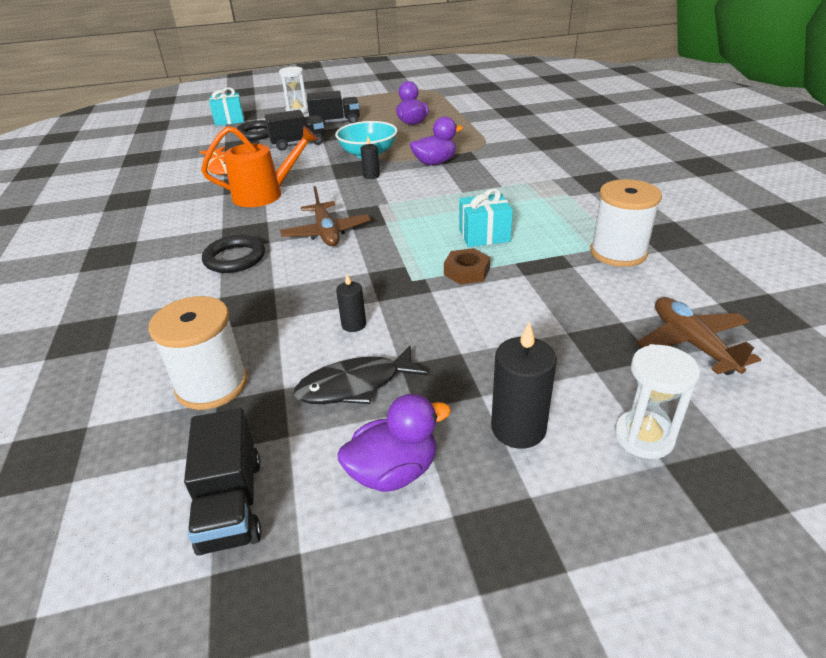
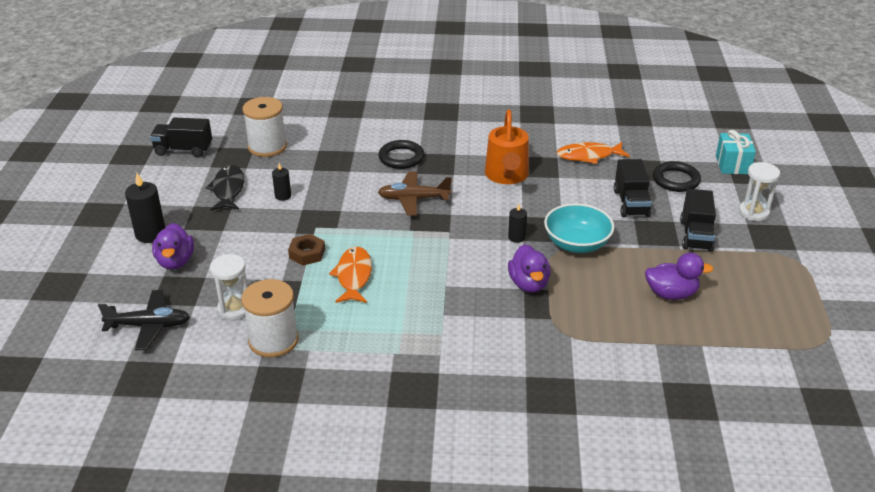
camera: 105 degrees right, 0 degrees up
(393, 471) = (161, 192): purple duck -> purple duck (175, 261)
(484, 235) = (353, 276): turquoise gift -> orange fish
(644, 437) = (107, 273): white hourglass -> white hourglass (235, 309)
(692, 343) = (149, 326): brown plane -> black plane

